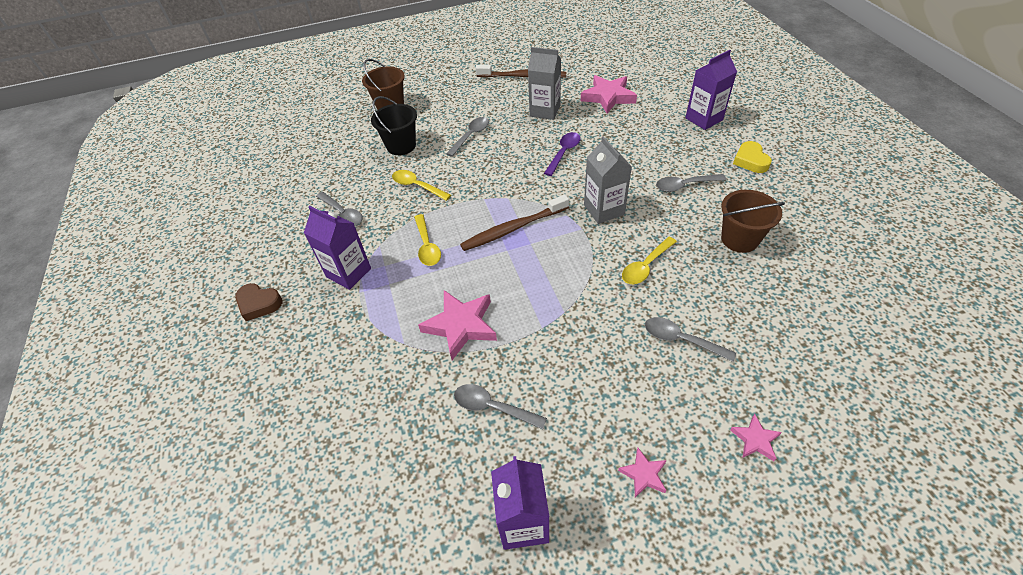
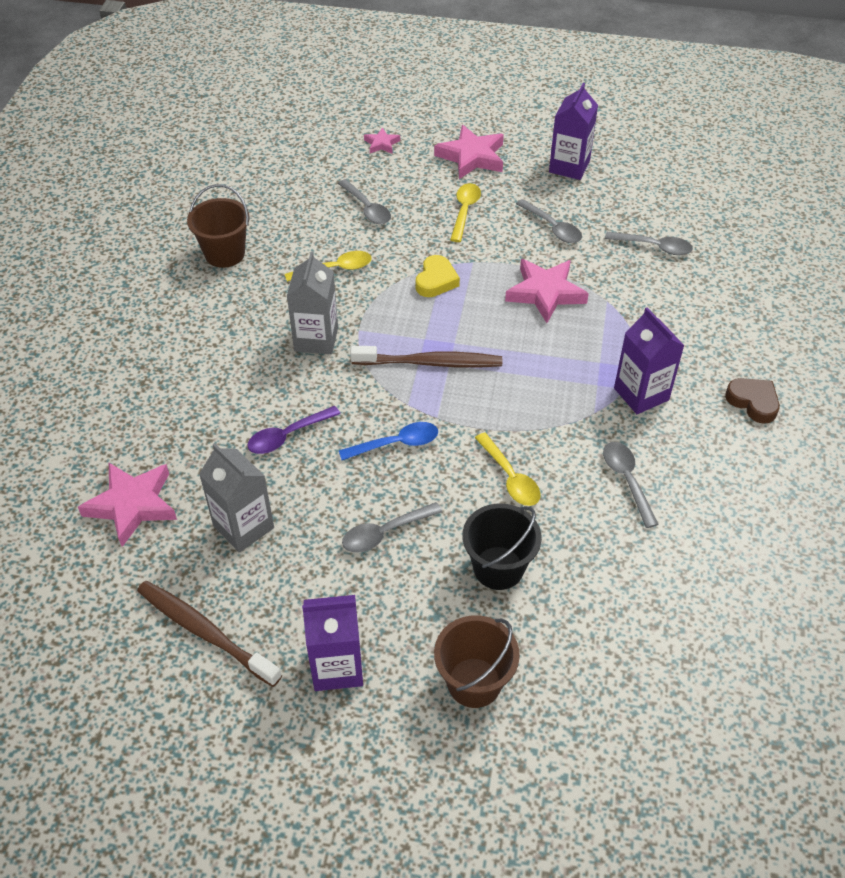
camera: 155 degrees left, 0 degrees up
(427, 246) = (538, 386): yellow spoon -> yellow spoon (464, 211)
(497, 175) = (396, 444): none -> blue spoon
(643, 474) = (472, 157): pink star -> pink star, size x1.95
(685, 185) = (204, 326): grey spoon -> grey spoon (654, 247)
(704, 119) = (68, 399): purple carton -> purple carton (337, 667)
(750, 160) = (101, 320): yellow heart -> yellow heart (436, 280)

